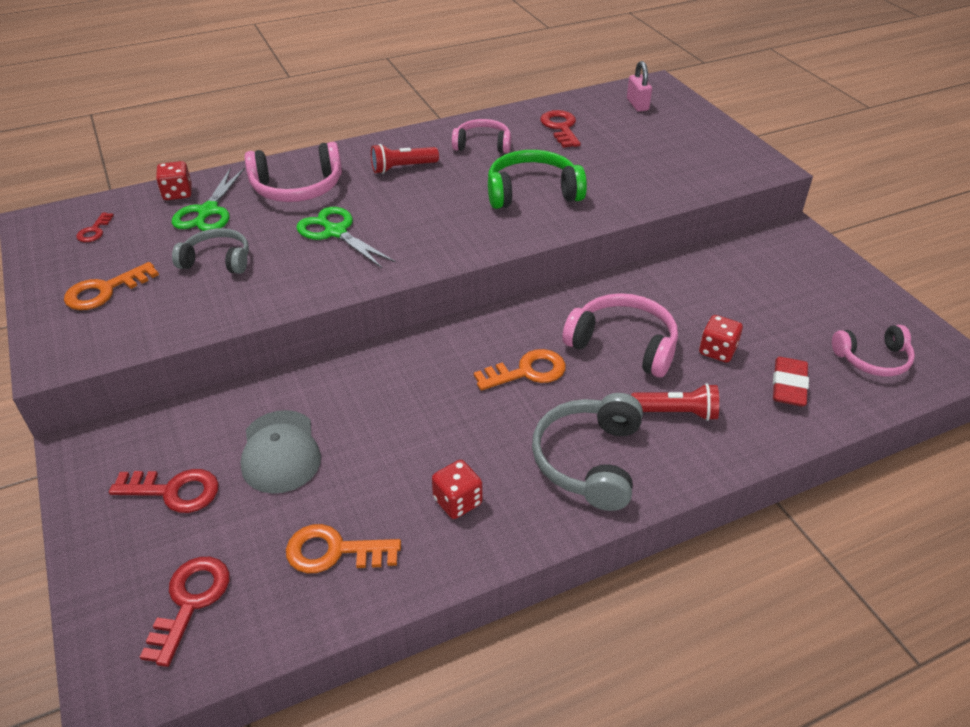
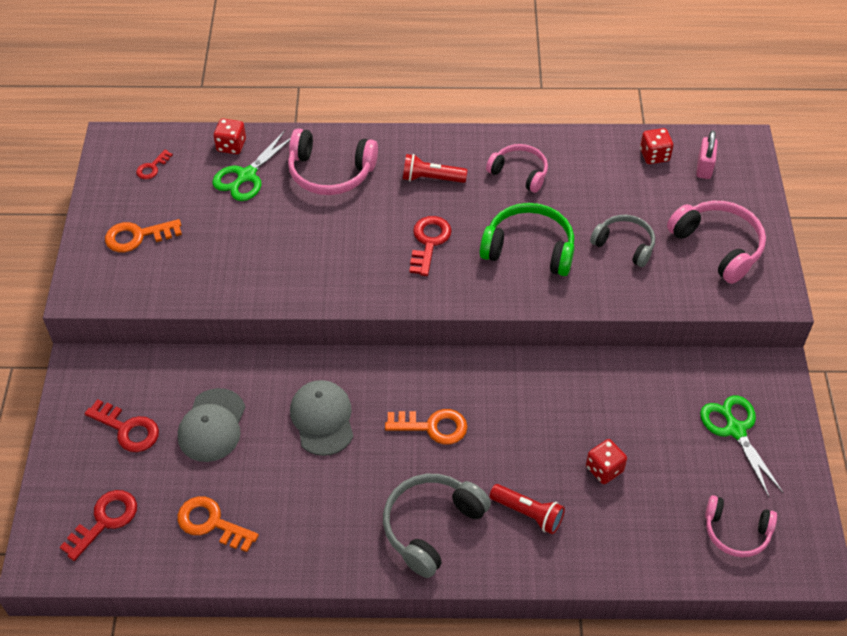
camera: 25 degrees right, 10 degrees up
(217, 260) = (231, 234): grey headphones -> grey headphones (624, 245)
(335, 232) = (337, 236): green scissors -> green scissors (735, 430)
(405, 403) = (322, 419): none -> grey cap
(457, 501) = (315, 520): red dice -> red dice (654, 155)
(561, 128) = (607, 174): red key -> red key (429, 242)
(623, 344) = (528, 431): pink headphones -> pink headphones (718, 246)
(789, 386) = (640, 527): red eraser -> none

